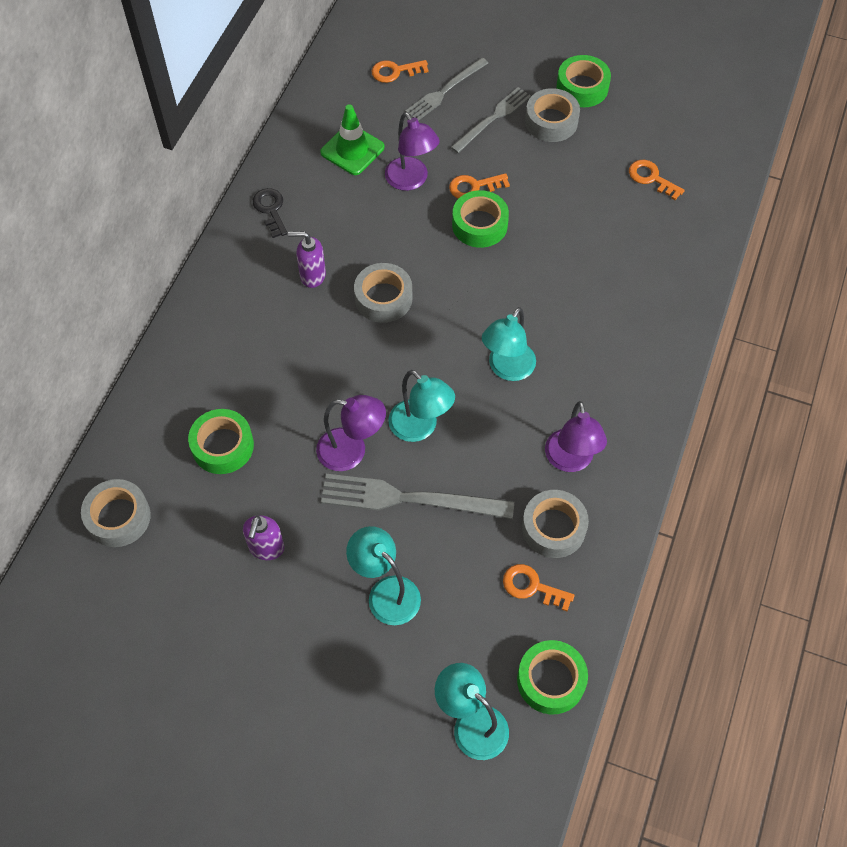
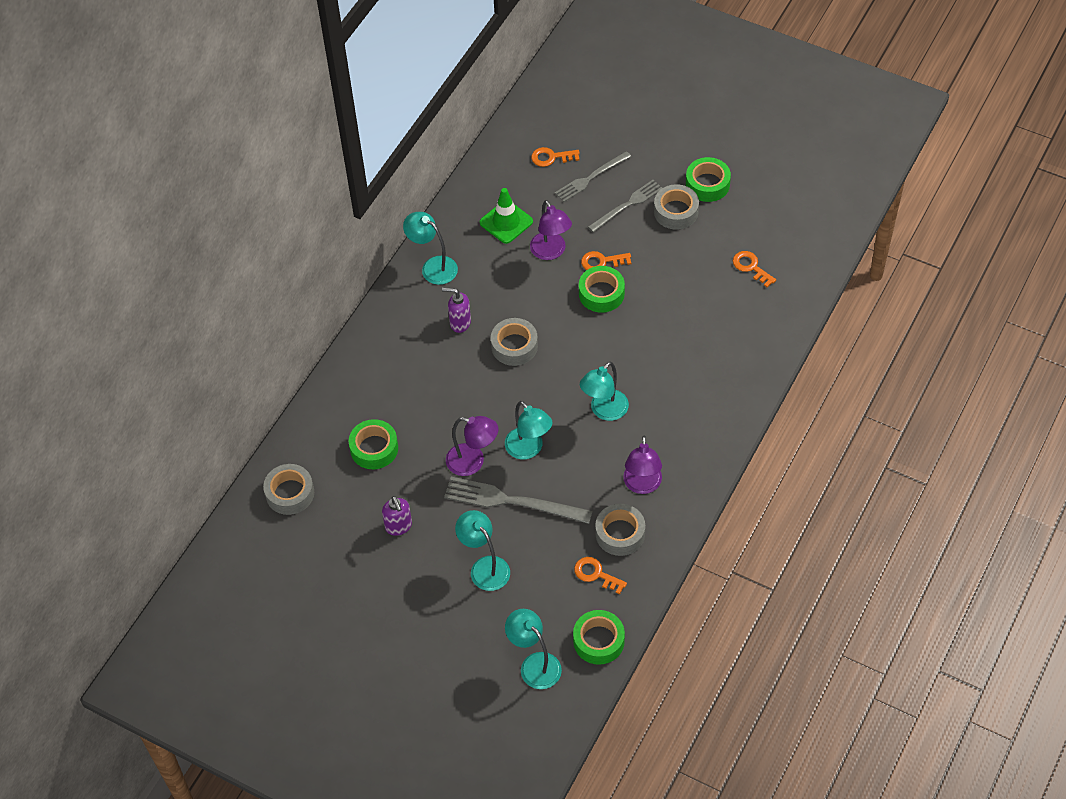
camera: 10 degrees right, 5 degrees down
(266, 548) = (398, 526): purple soap dispenser -> purple soap dispenser turned 45 degrees counterclockwise
(271, 210) = (433, 266): black key -> turquoise lamp

